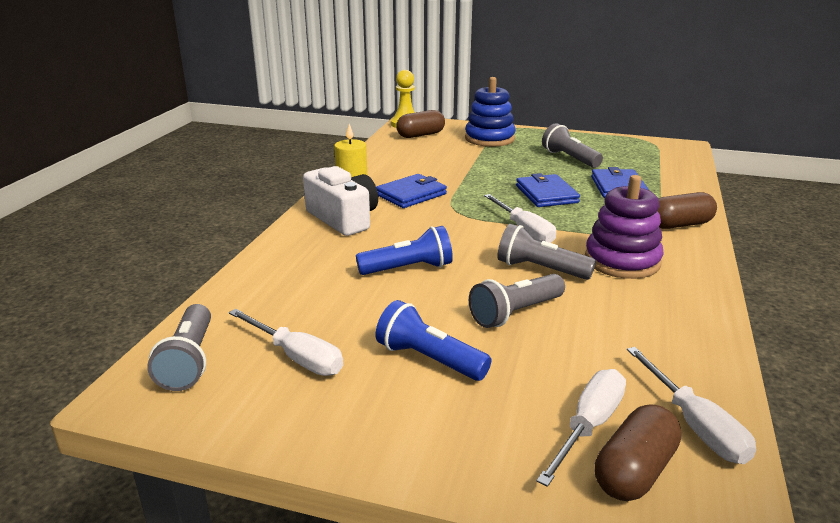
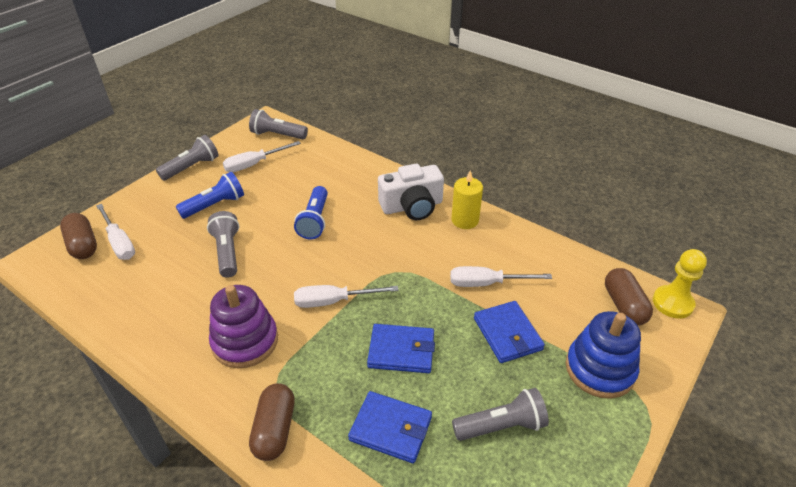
camera: 110 degrees right, 15 degrees up
(411, 194) = (443, 253): blue wallet -> blue wallet (507, 334)
(540, 269) = (268, 285): grey flashlight -> grey flashlight (191, 167)
(695, 425) = (81, 281): white screwdriver -> white screwdriver (486, 283)

